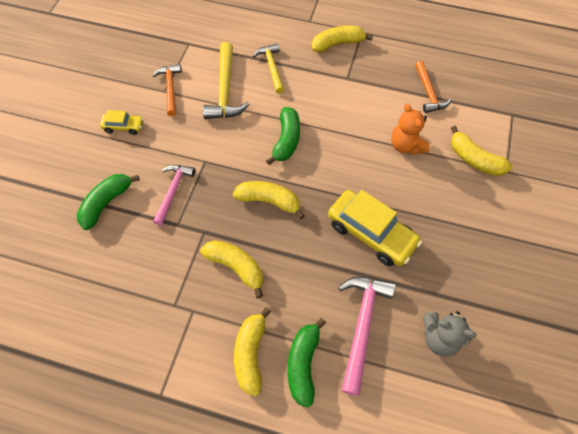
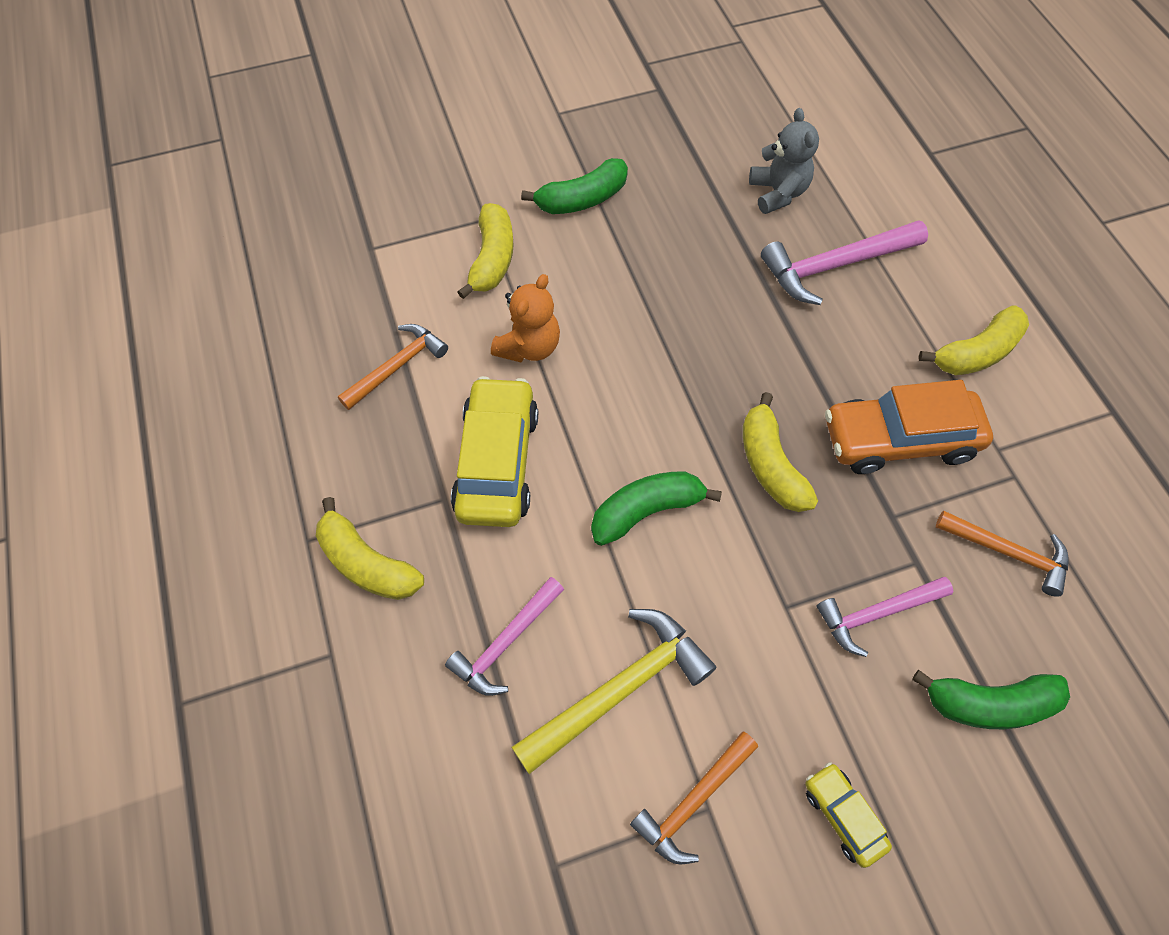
camera: 125 degrees left, 0 degrees up
(147, 266) = (1008, 553): none -> orange hammer
(236, 267) = (899, 440): yellow banana -> orange car
(272, 67) = (505, 642): yellow hammer -> pink hammer
(303, 364) = (932, 296): green banana -> green banana (582, 199)
(371, 233) = (709, 317): yellow car -> yellow car (497, 462)

